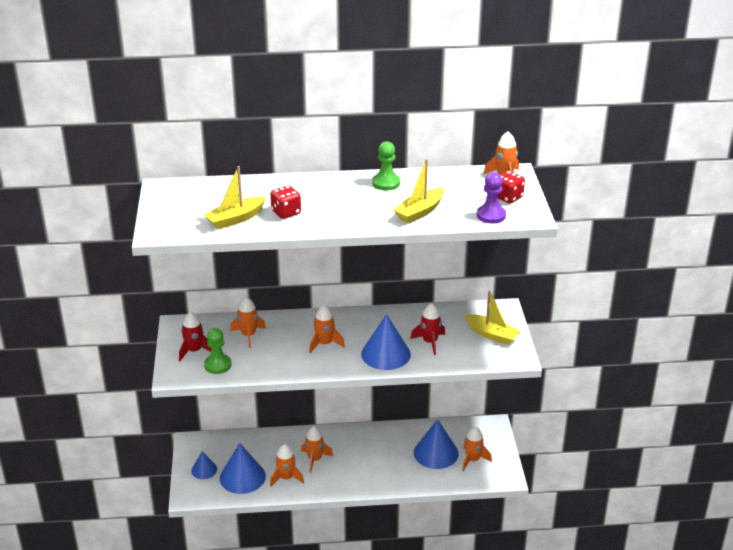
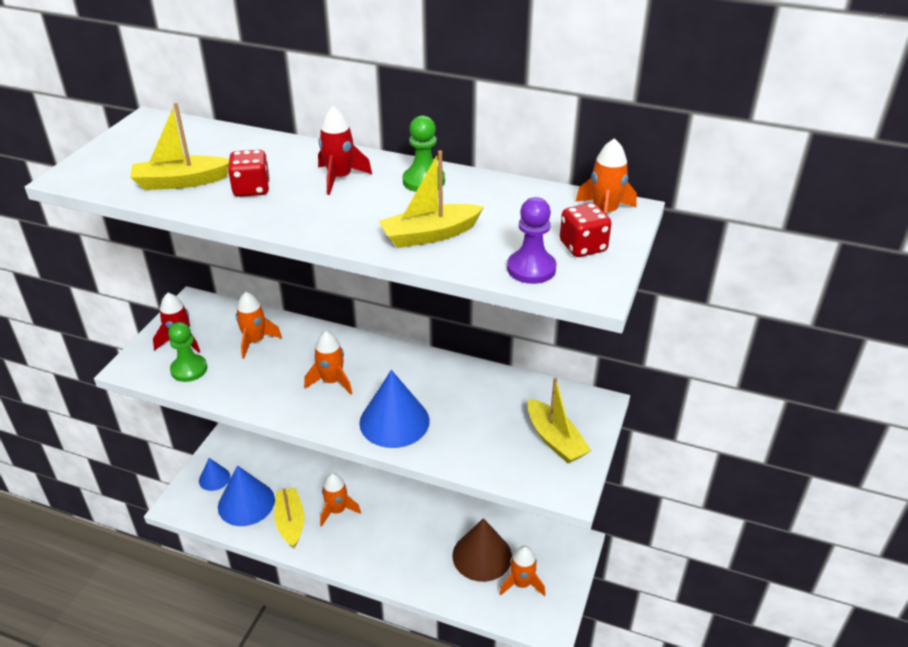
camera: 25 degrees right, 5 degrees up
(286, 478) = (290, 522): orange rocket -> yellow boat
(430, 342) = (463, 423): red rocket -> red rocket (340, 178)
(436, 453) = (482, 555): blue cone -> brown cone

